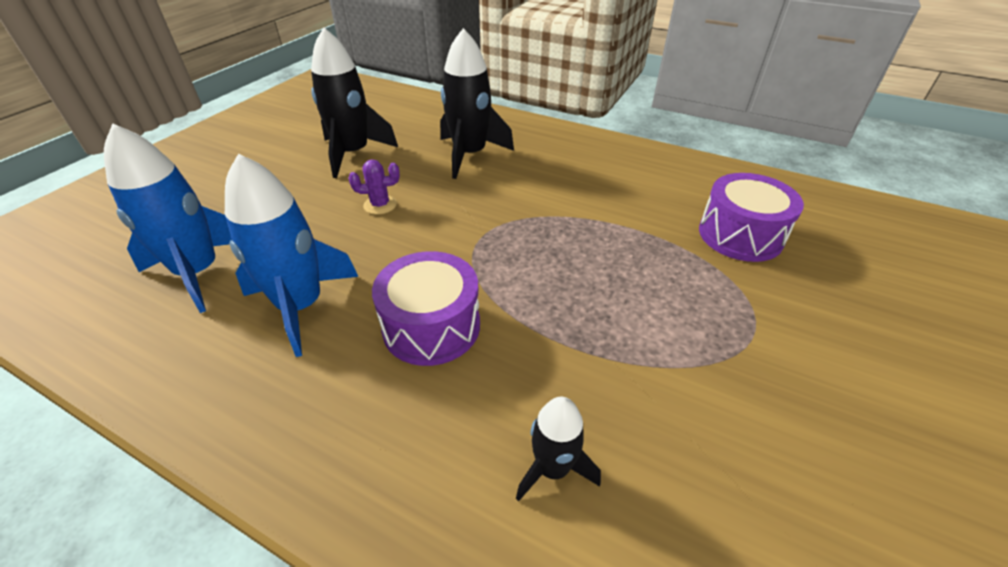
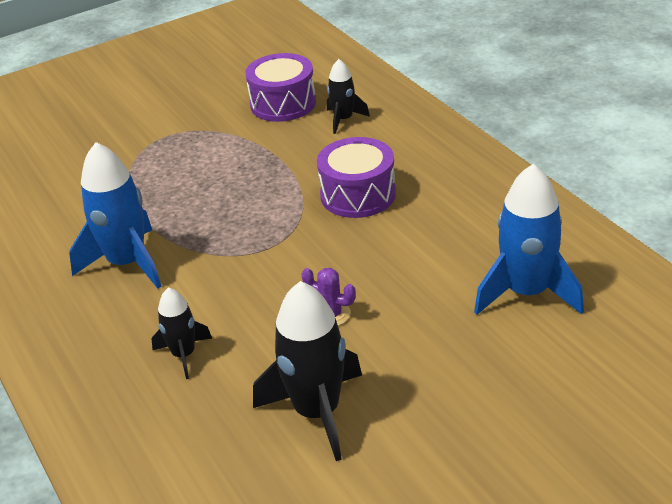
camera: 145 degrees left, 5 degrees down
(301, 306) = (444, 236): blue rocket -> blue rocket (127, 263)
(470, 155) = (184, 355): black rocket -> black rocket, size x0.56
(740, 235) = (74, 185): purple drum -> purple drum (283, 103)

